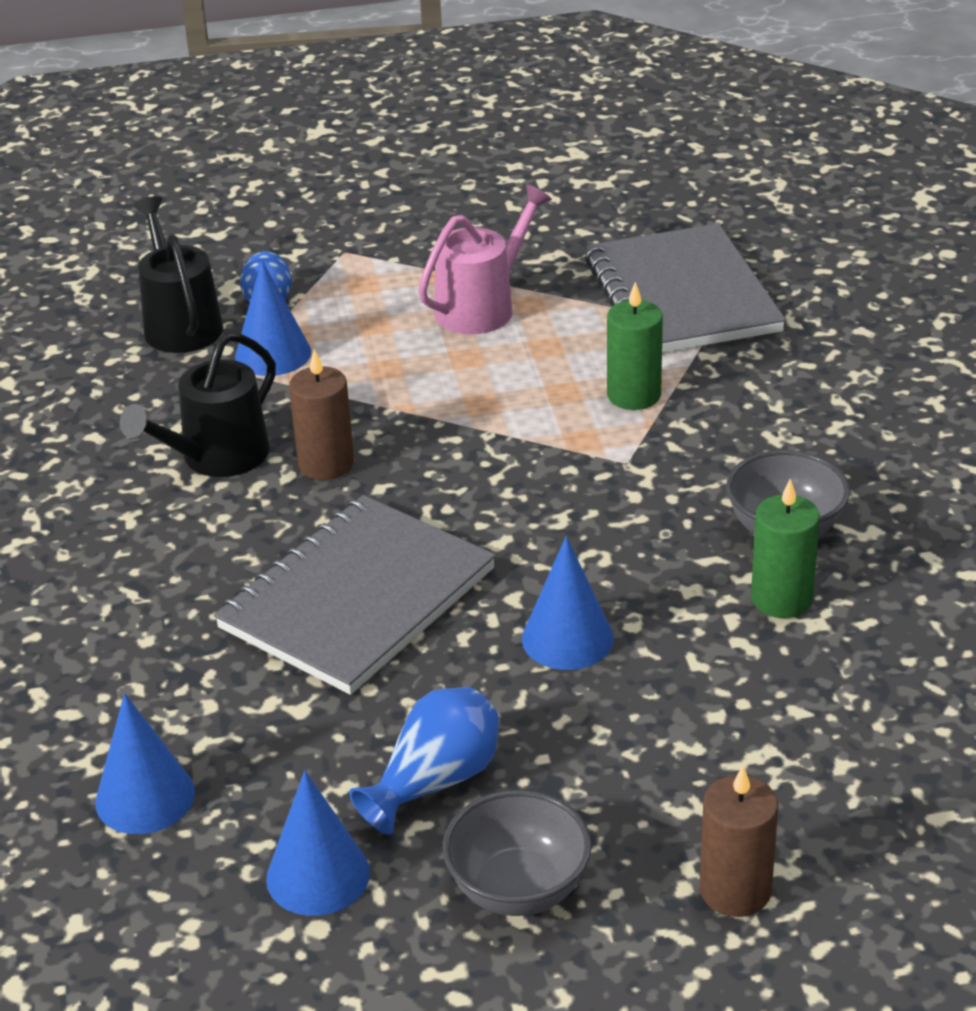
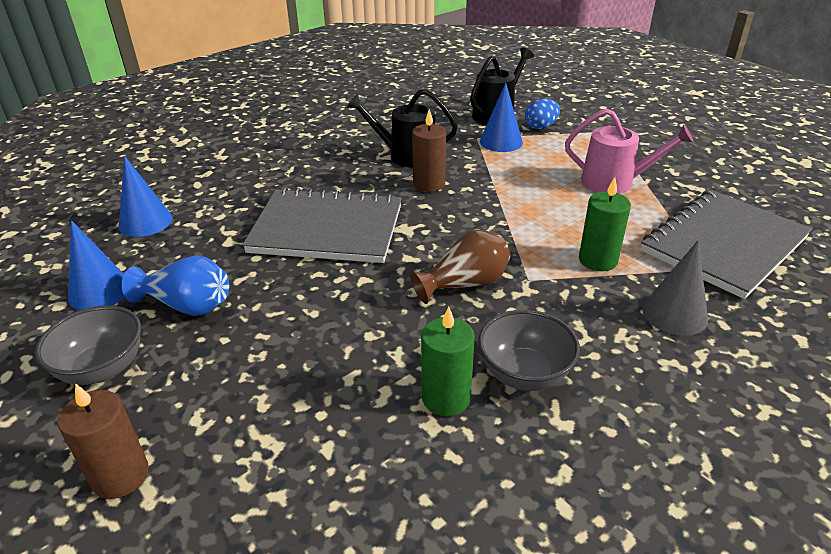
camera: 60 degrees right, 0 degrees up
(567, 638) = (340, 312): blue cone -> none
(595, 515) = (464, 284): none -> brown vase
(768, 387) = (674, 314): none -> grey cone

